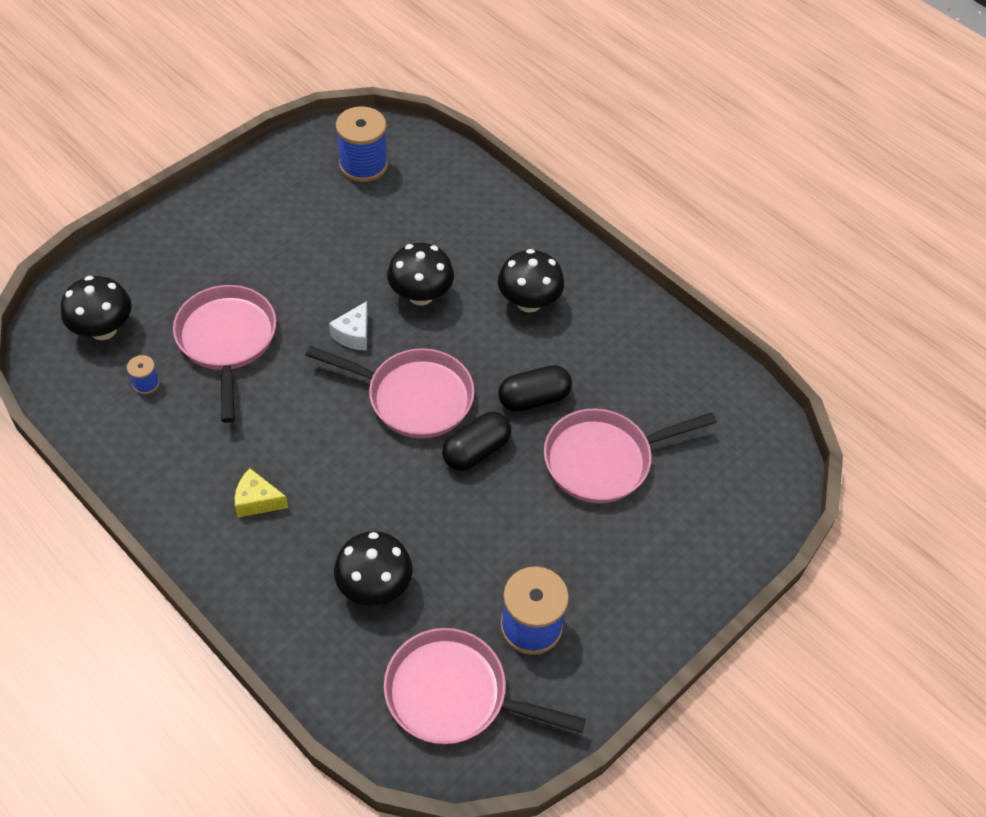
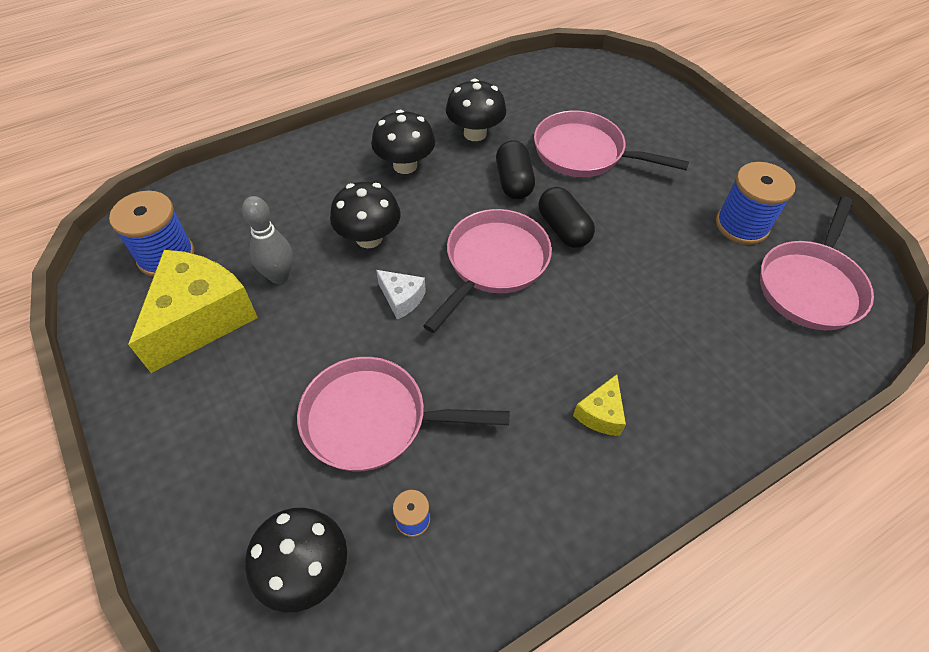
camera: 75 degrees left, 0 degrees up
(303, 207) = (201, 319): none -> yellow cheese
(359, 243) = (279, 276): none -> grey bowling pin
(374, 586) = (705, 326): black mushroom -> black mushroom (475, 133)
(604, 460) = (584, 153): pink pan -> pink pan turned 120 degrees clockwise

